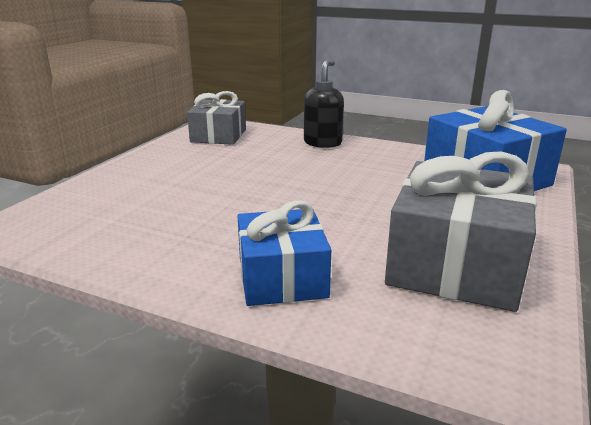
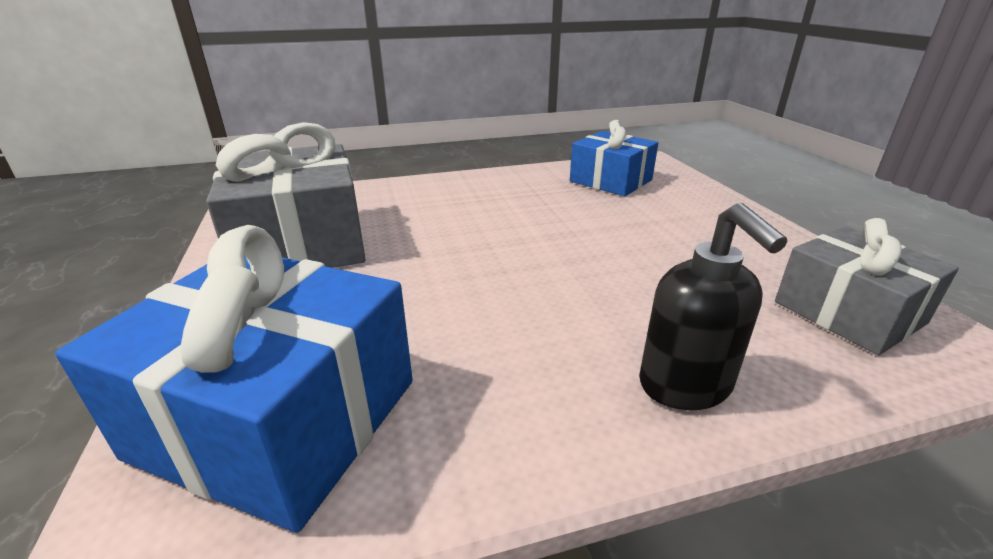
camera: 140 degrees right, 5 degrees up
(282, 277) = (429, 195): blue gift -> blue gift (611, 181)

